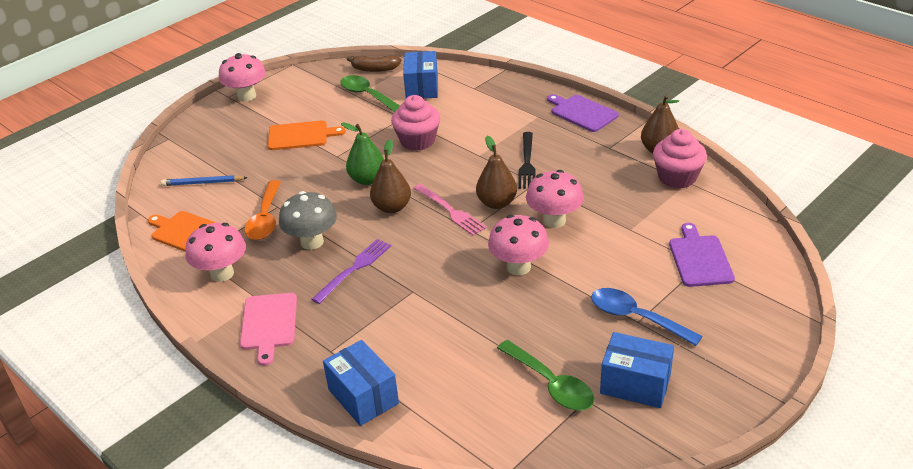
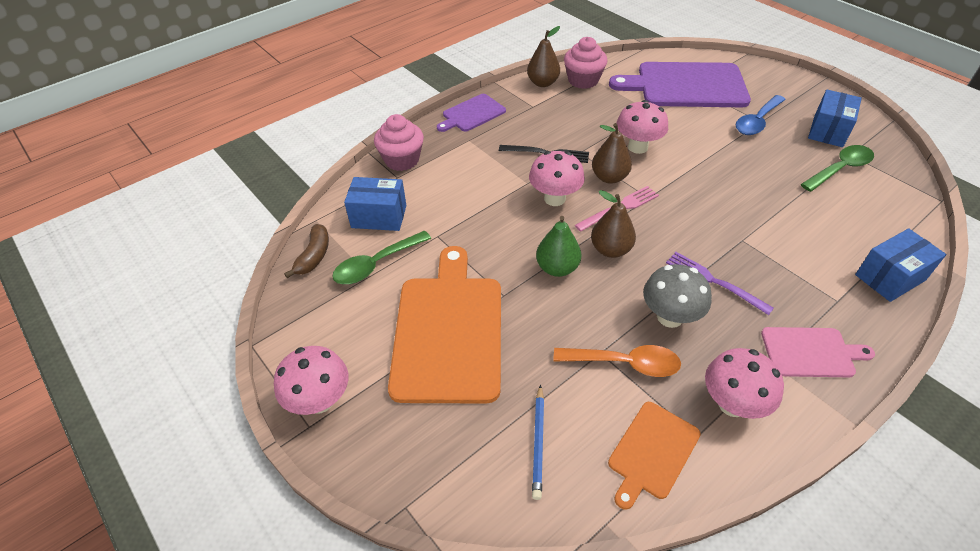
camera: 85 degrees left, 10 degrees up
(301, 136) = (449, 331): orange cutting board -> orange cutting board, size x1.92
(417, 141) = (490, 225): pink cupcake -> pink cupcake (402, 160)
(518, 267) = (702, 172): pink mushroom -> pink mushroom (554, 198)
(700, 259) = (686, 85): purple cutting board -> purple cutting board, size x1.92

